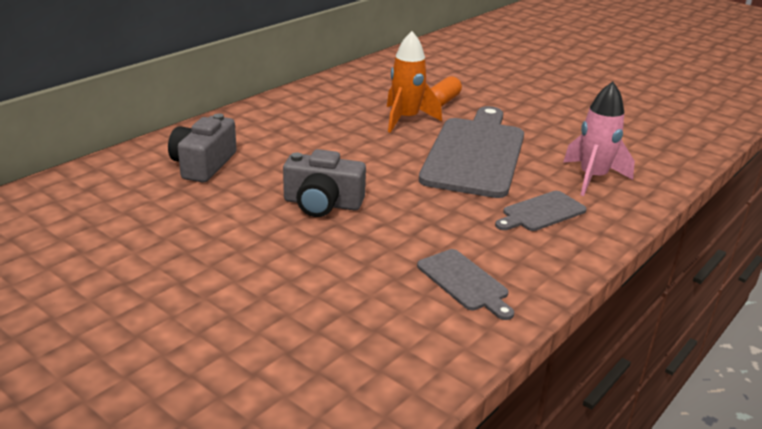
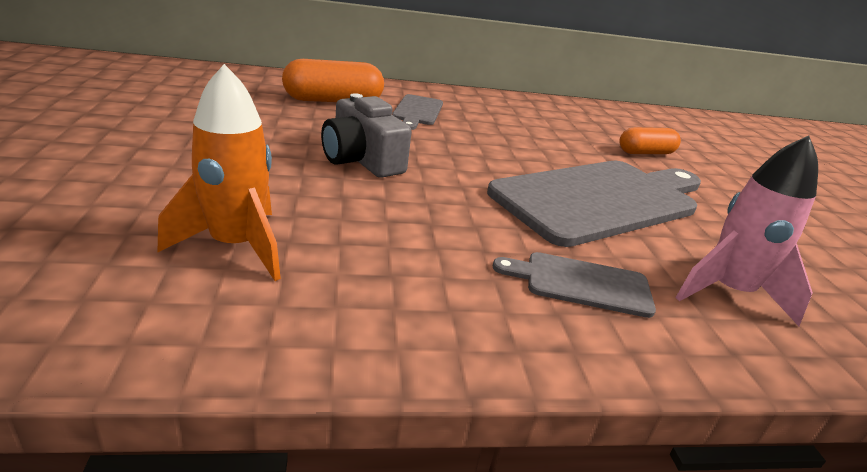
camera: 40 degrees right, 0 degrees up
(203, 165) = (333, 101): grey camera -> orange capsule
(406, 119) = (575, 148): orange rocket -> orange rocket (236, 246)
(465, 282) = (345, 287): grey cutting board -> grey cutting board (417, 111)

